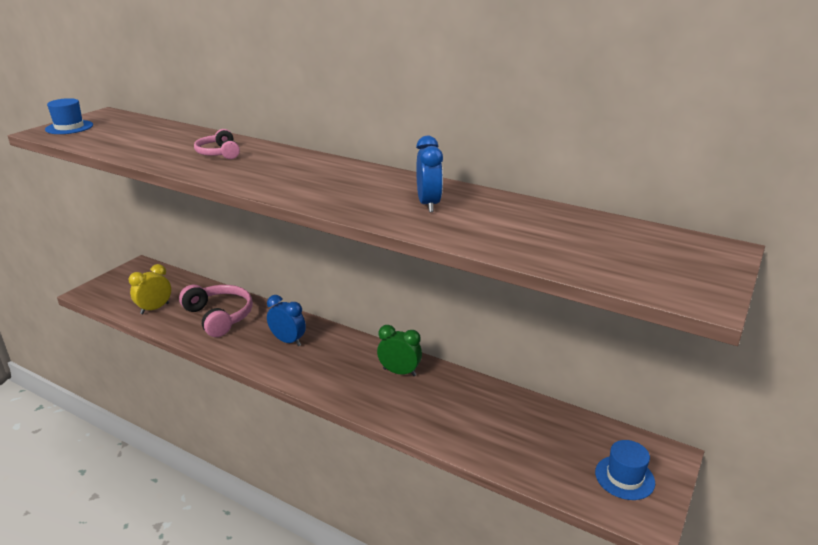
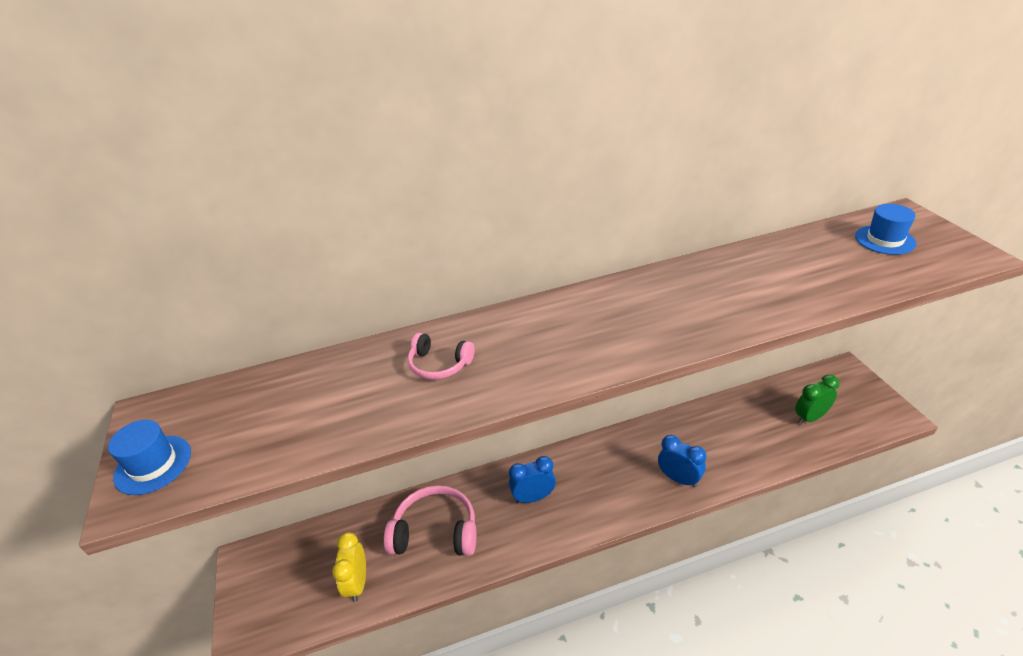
camera: 45 degrees left, 10 degrees up
(399, 372) = (648, 447): green clock -> green clock (810, 417)
(428, 204) = (721, 292): blue clock -> blue clock (679, 478)
(624, 477) = (854, 401): blue hat -> blue hat (885, 240)

